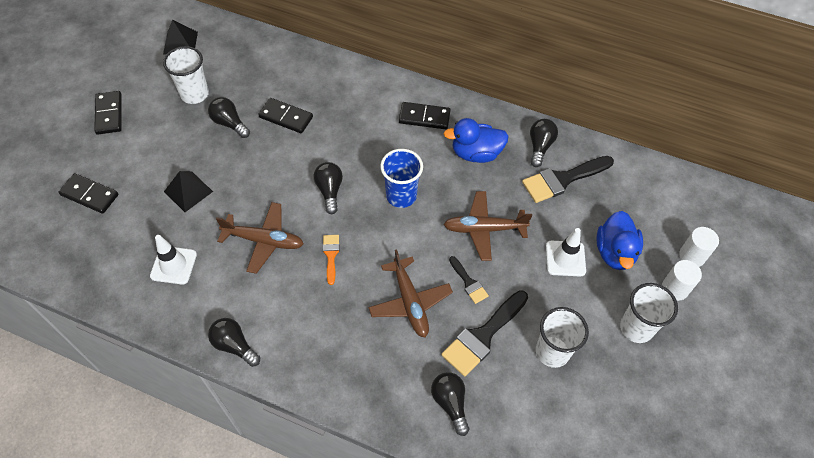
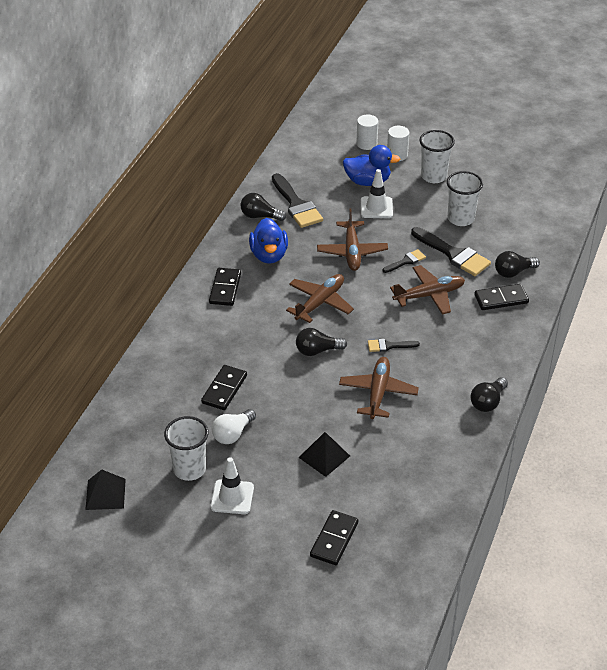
camera: 90 degrees left, 15 degrees down
(109, 114) = (218, 544): black domino -> black domino (501, 299)
(173, 265) = (412, 455): white traffic cone -> white traffic cone (232, 497)
(229, 123) = (232, 434): black light bulb -> white light bulb
(331, 255) = (389, 346): orange brush -> black brush
(401, 196) = (320, 302): blue cup -> brown plane

